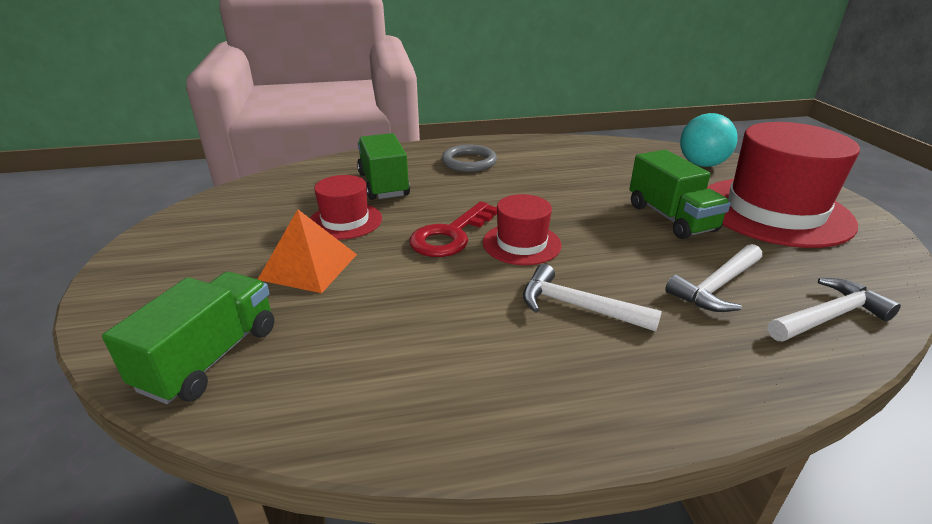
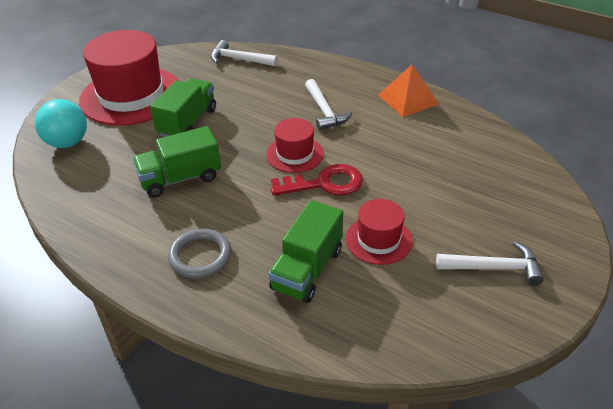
camera: 135 degrees left, 10 degrees up
(210, 357) = (518, 177): green truck -> green truck (180, 178)
(308, 266) = (435, 209): orange pyramid -> orange pyramid (408, 99)
(716, 287) = (252, 87): white hammer -> white hammer (494, 268)

